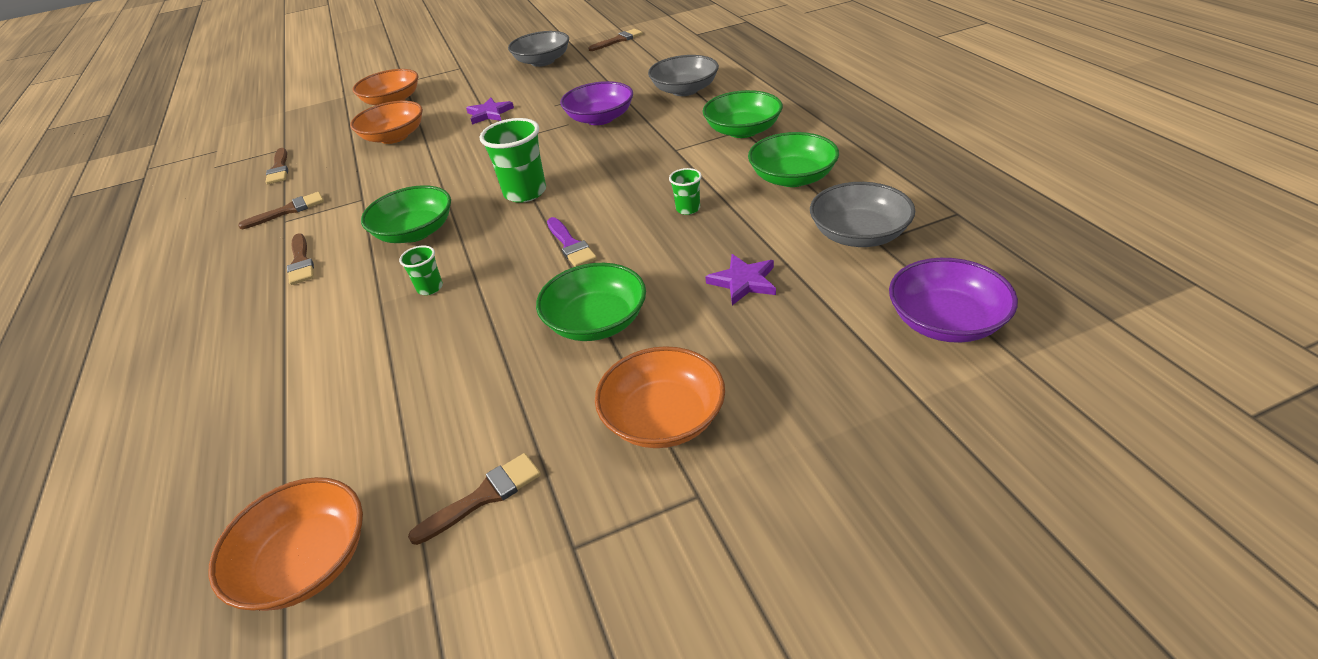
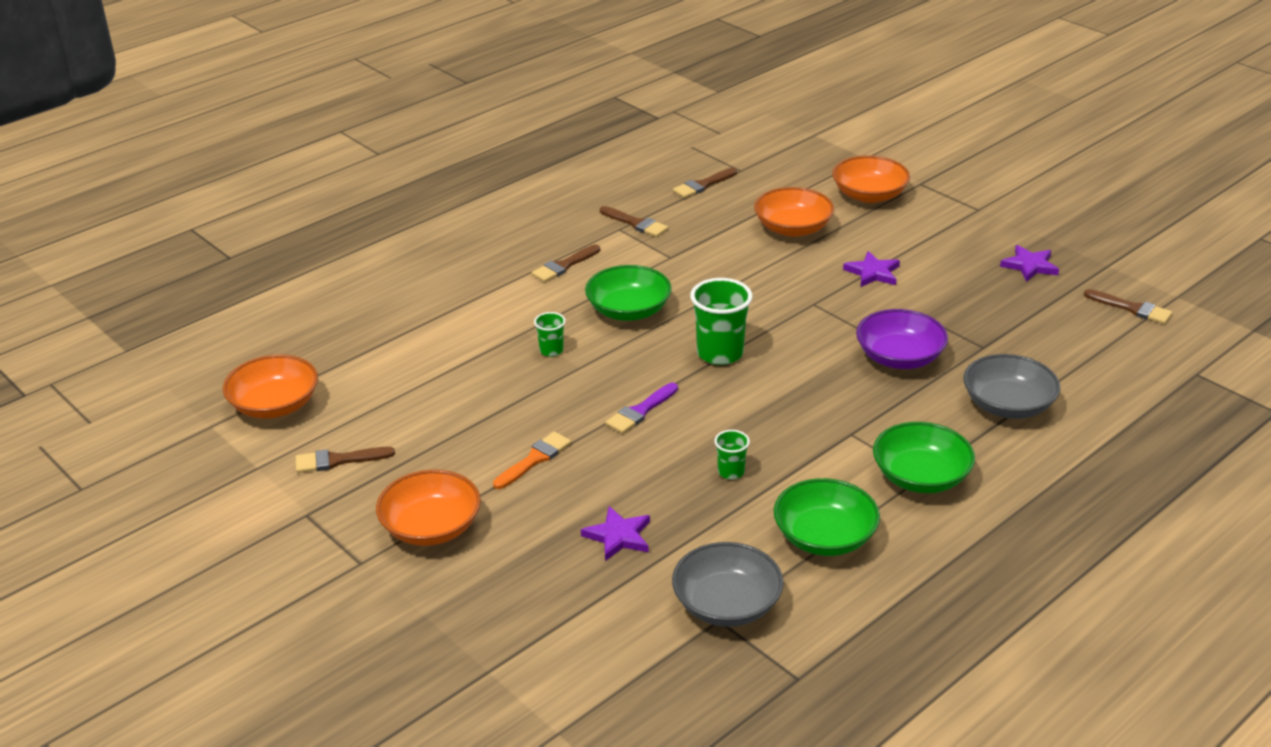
camera: 65 degrees right, 5 degrees down
(483, 497) = (338, 460): brown brush -> brown brush turned 135 degrees clockwise
(542, 61) = (1029, 266): grey bowl -> purple star
(596, 322) = (534, 459): green bowl -> orange brush
(946, 321) = (598, 681): purple bowl -> none

